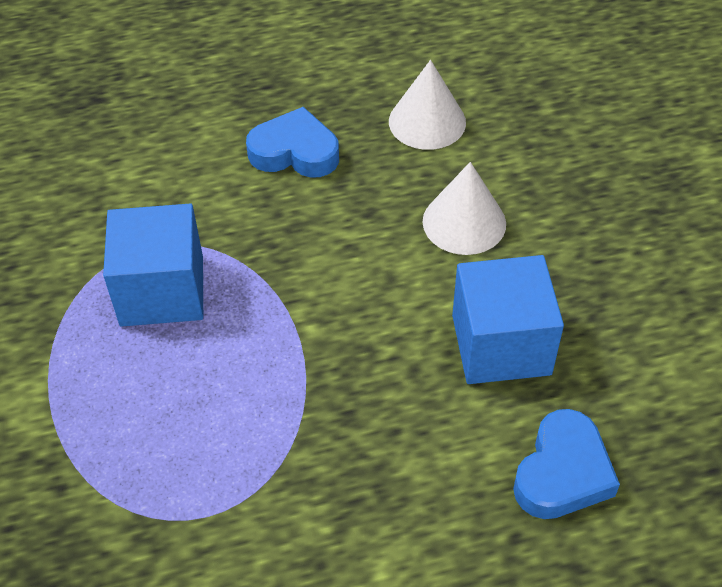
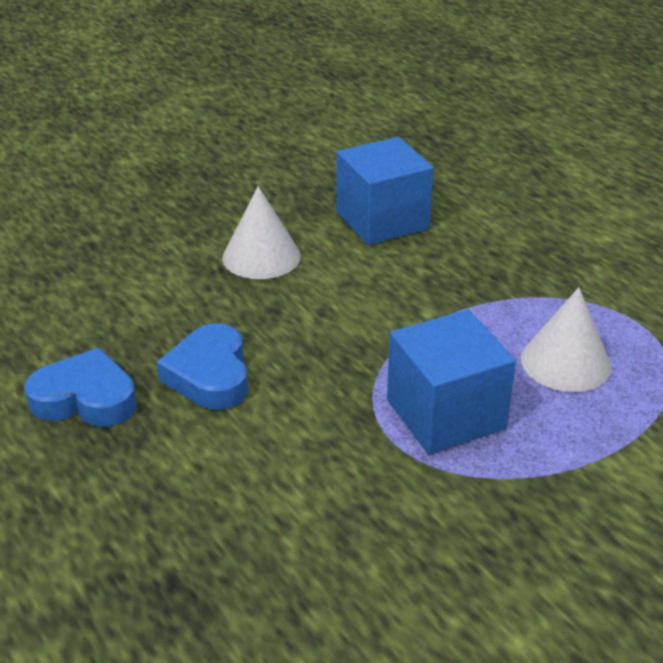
camera: 110 degrees left, 15 degrees down
(427, 121) = (133, 299): white cone -> white cone (565, 362)
(562, 472) = (472, 183): blue heart -> blue heart (85, 399)

